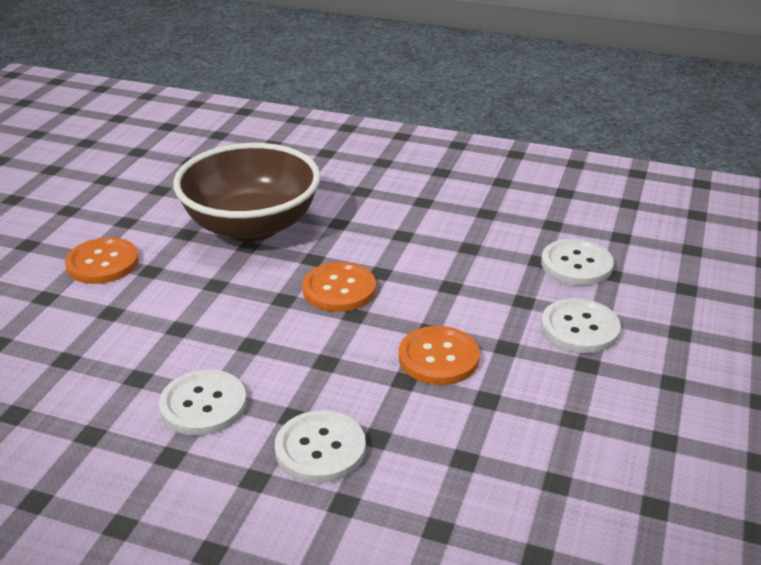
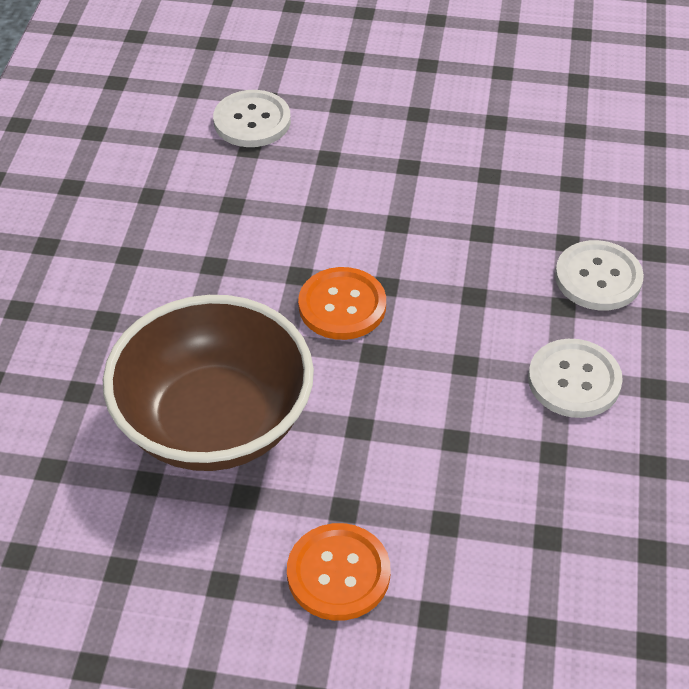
camera: 100 degrees left, 15 degrees up
(438, 357) = (440, 211): orange button -> none
(580, 328) = (364, 118): white button -> none

